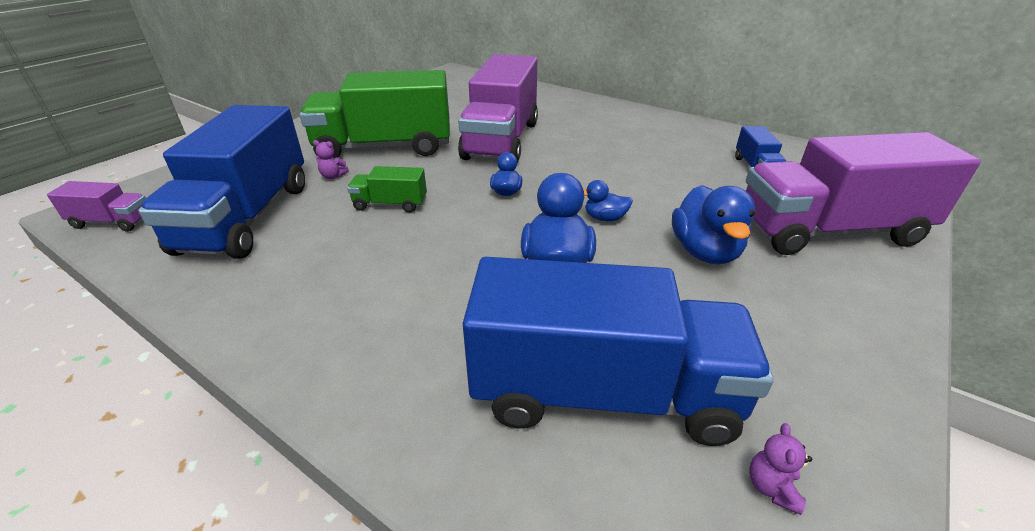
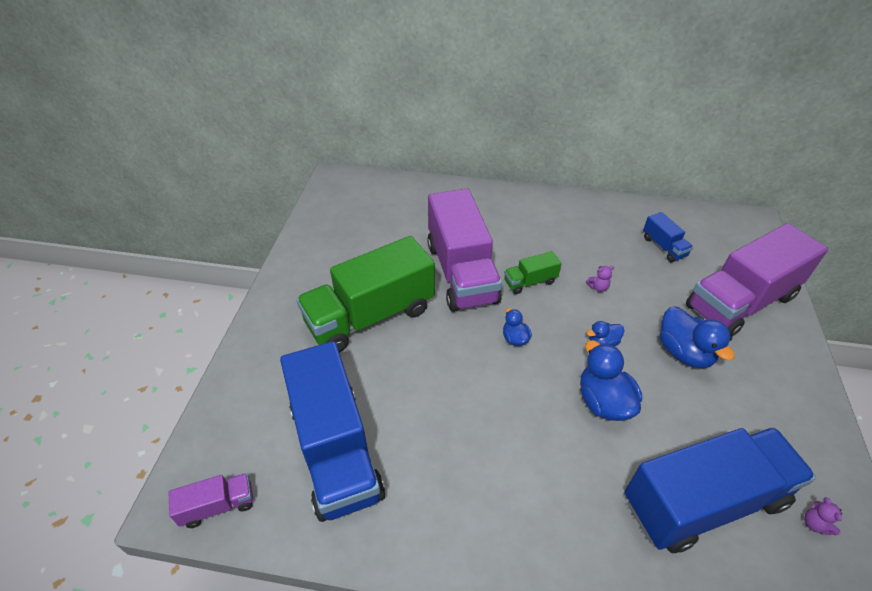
camera: 25 degrees left, 10 degrees up
(333, 176) = (360, 371): purple teddy bear -> purple teddy bear (598, 287)
(390, 204) = (439, 387): green truck -> green truck (530, 282)

